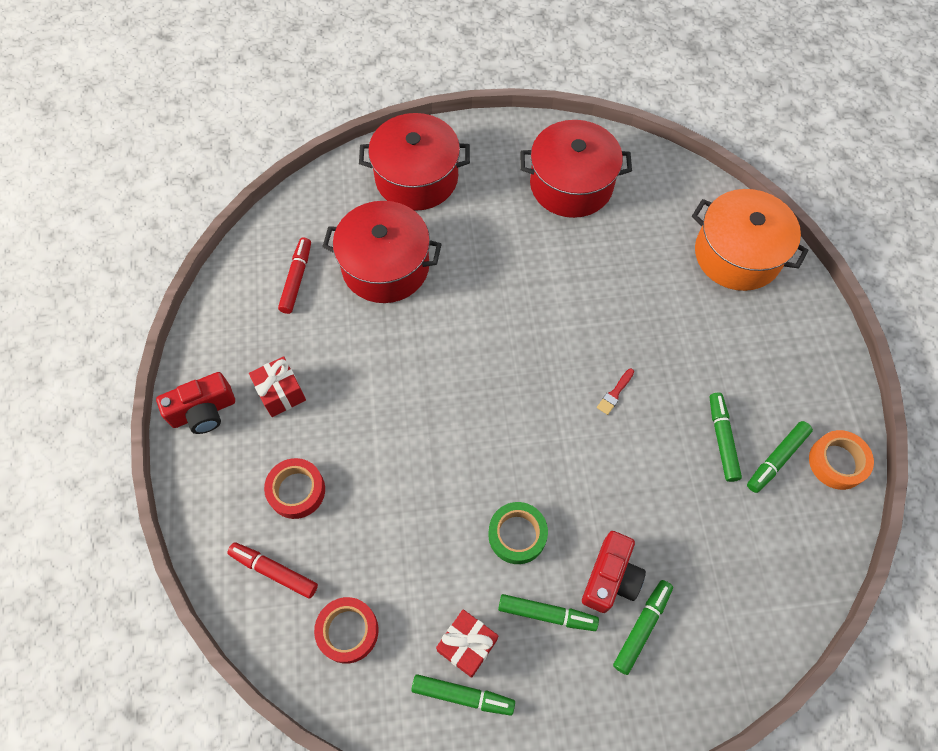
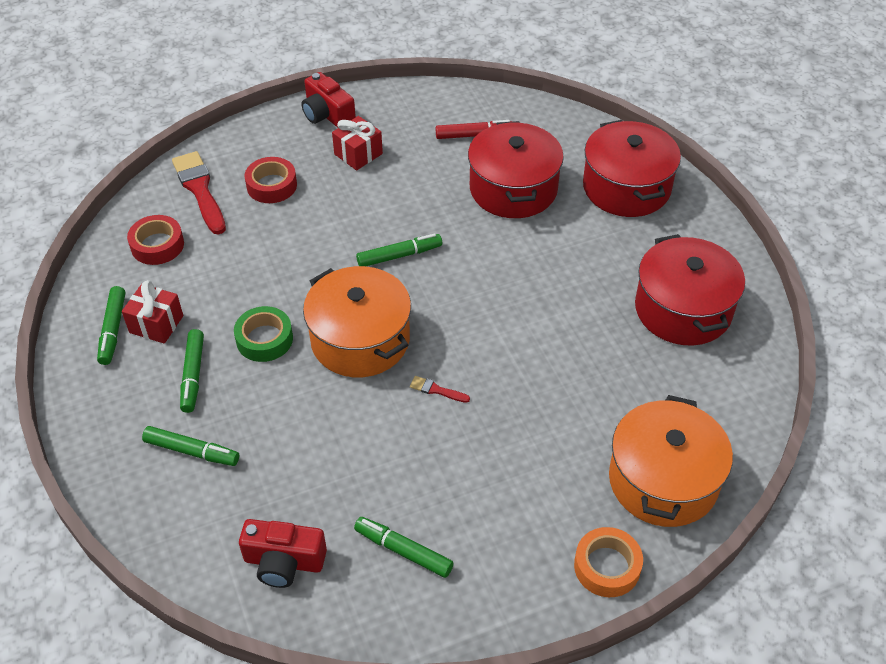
camera: 75 degrees right, 15 degrees down
(274, 571) = (200, 190): red marker -> red brush
(540, 445) = (360, 340): none -> orange pot
(610, 578) = (237, 418): red camera -> red camera (284, 562)
(722, 439) = (412, 494): green marker -> green marker (399, 255)
(837, 462) = (417, 615): orange tape -> orange tape (607, 566)

